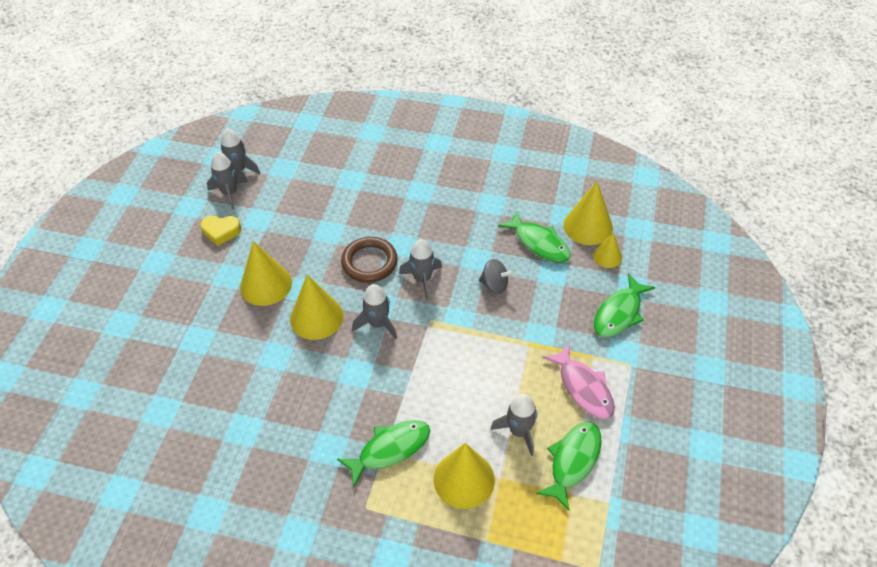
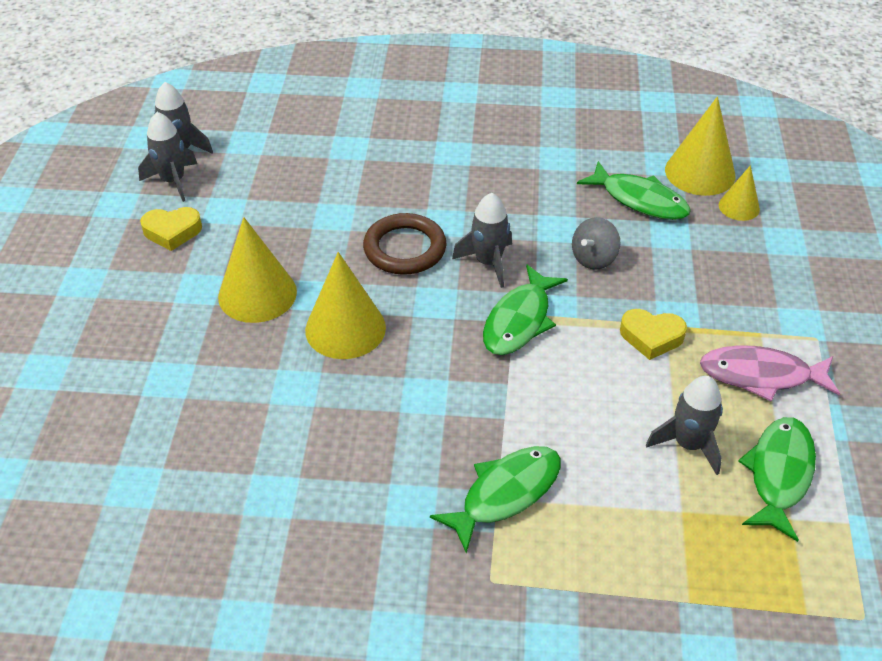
camera: 10 degrees left, 5 degrees down
(378, 324) = (439, 327): grey rocket -> none
(464, 479) = (628, 520): yellow cone -> none
(494, 285) = (594, 258): grey spinning top -> grey spinning top turned 120 degrees clockwise
(517, 349) = (651, 337): none -> yellow heart
(583, 388) = (761, 375): pink fish -> pink fish turned 135 degrees clockwise
(619, 313) = (779, 275): green fish -> green fish (519, 320)

